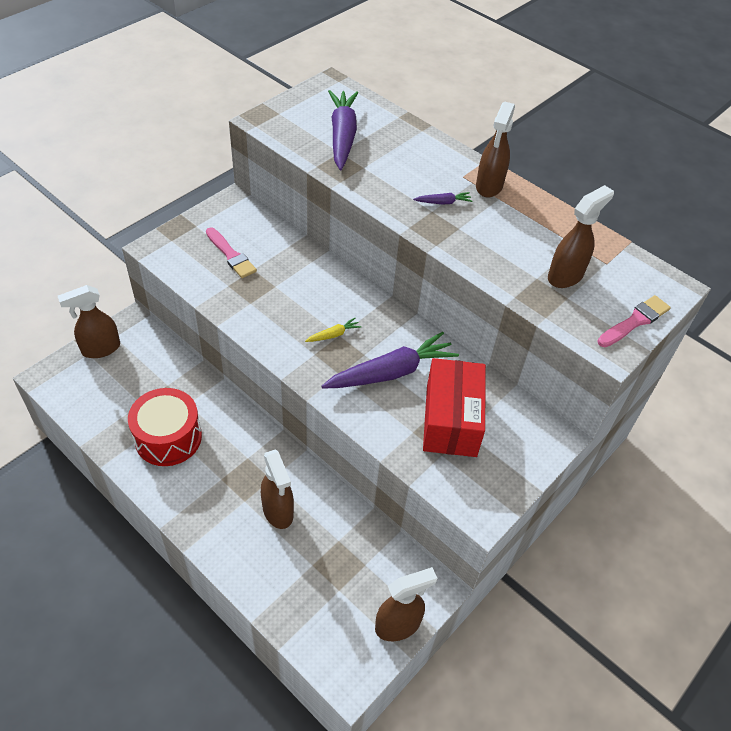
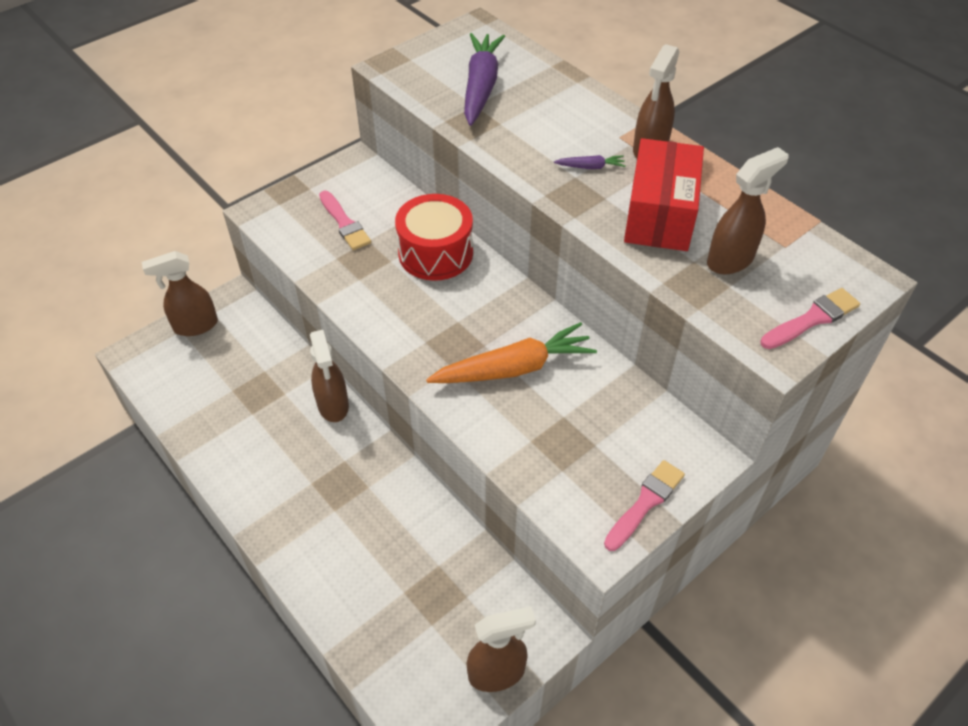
camera: 10 degrees right, 0 degrees up
(168, 437) = (257, 431): red drum -> red drum (435, 253)
(278, 511) = (372, 526): brown spray bottle -> brown spray bottle (333, 405)
(333, 335) = (451, 320): yellow carrot -> none
(391, 372) = (513, 368): purple carrot -> orange carrot
(451, 420) = (579, 429): red box -> red box (659, 215)
(511, 477) = (645, 503): none -> pink brush

